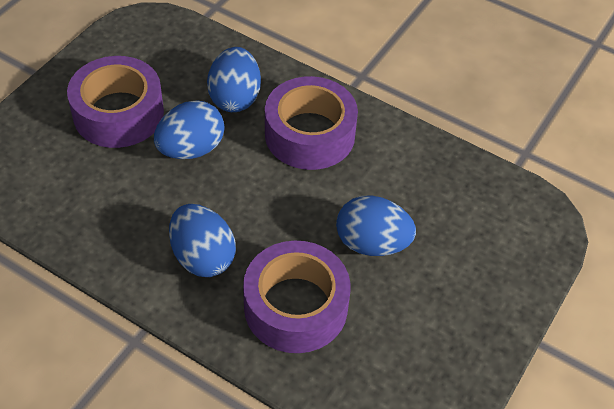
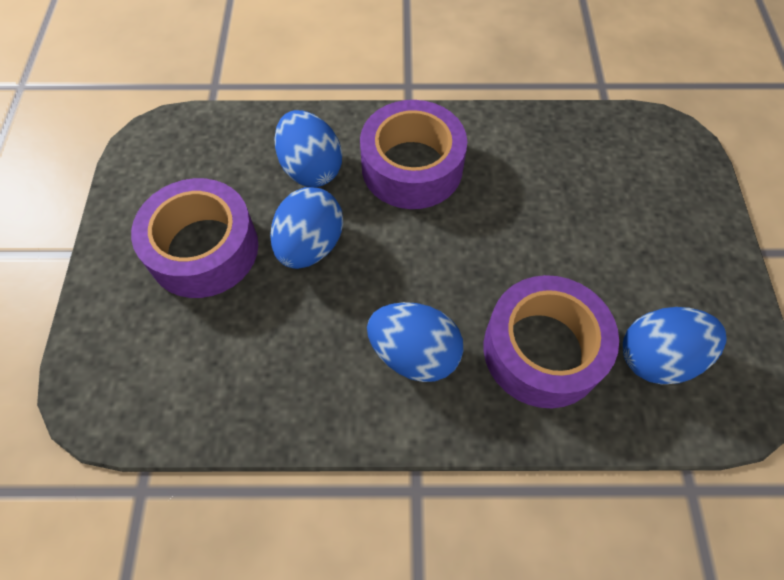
camera: 30 degrees left, 10 degrees up
(372, 243) = (555, 243): blue egg -> blue egg (657, 357)

